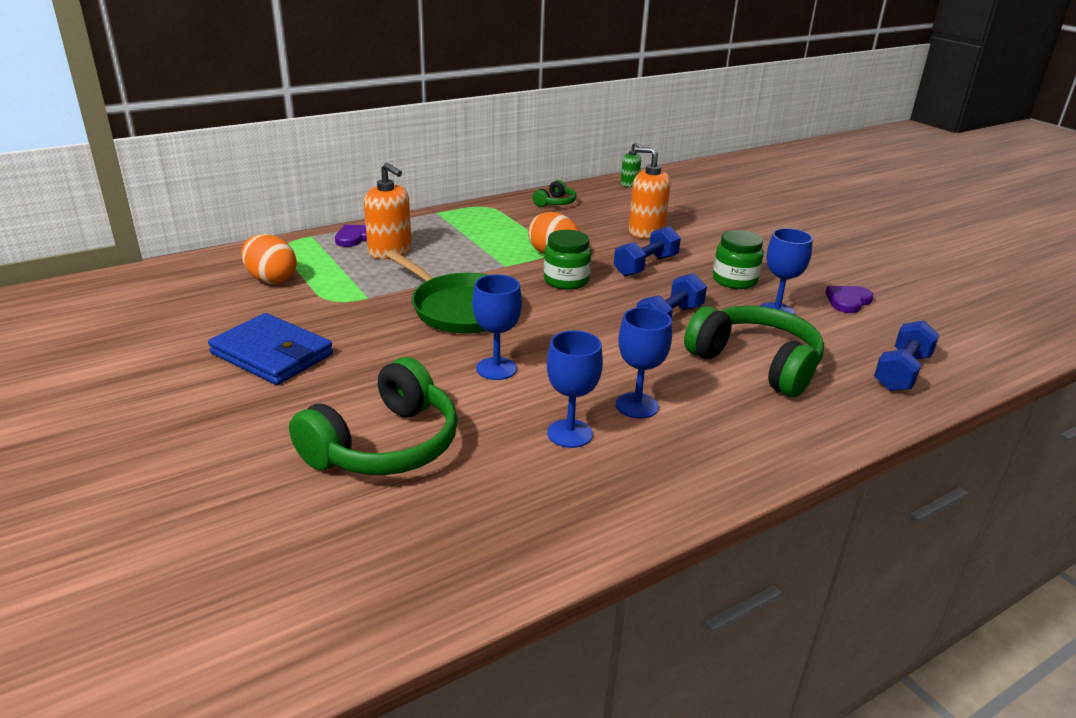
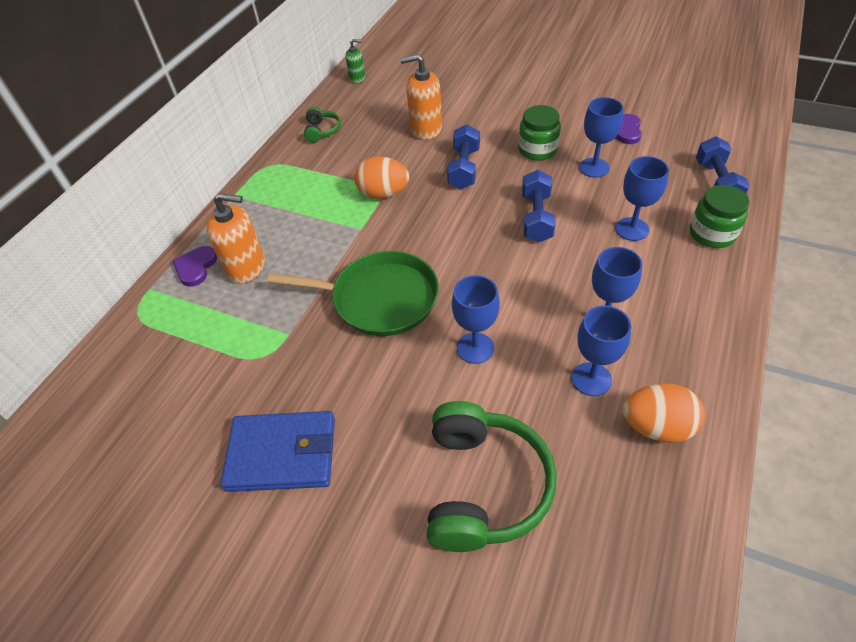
camera: 30 degrees left, 20 degrees up
(271, 279) = (176, 366): orange egg -> orange egg (656, 426)
(566, 280) = (424, 219): green jar -> green jar (712, 234)
(756, 364) = (632, 229): green headphones -> blue goblet

